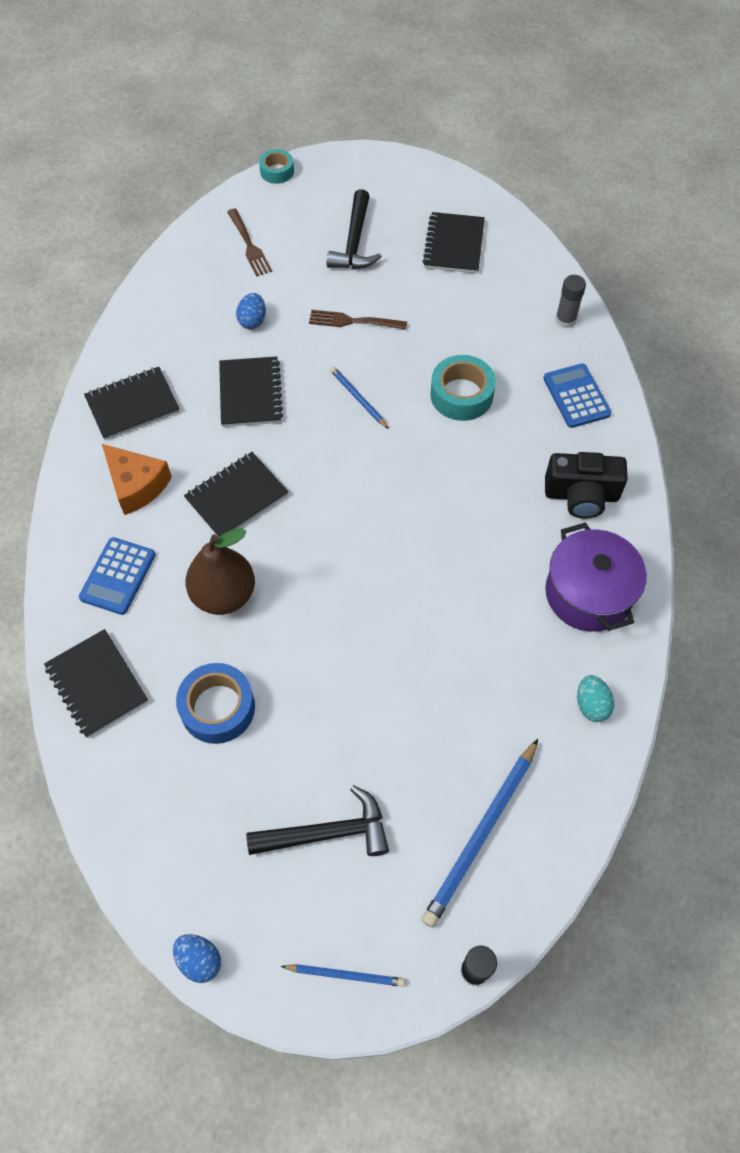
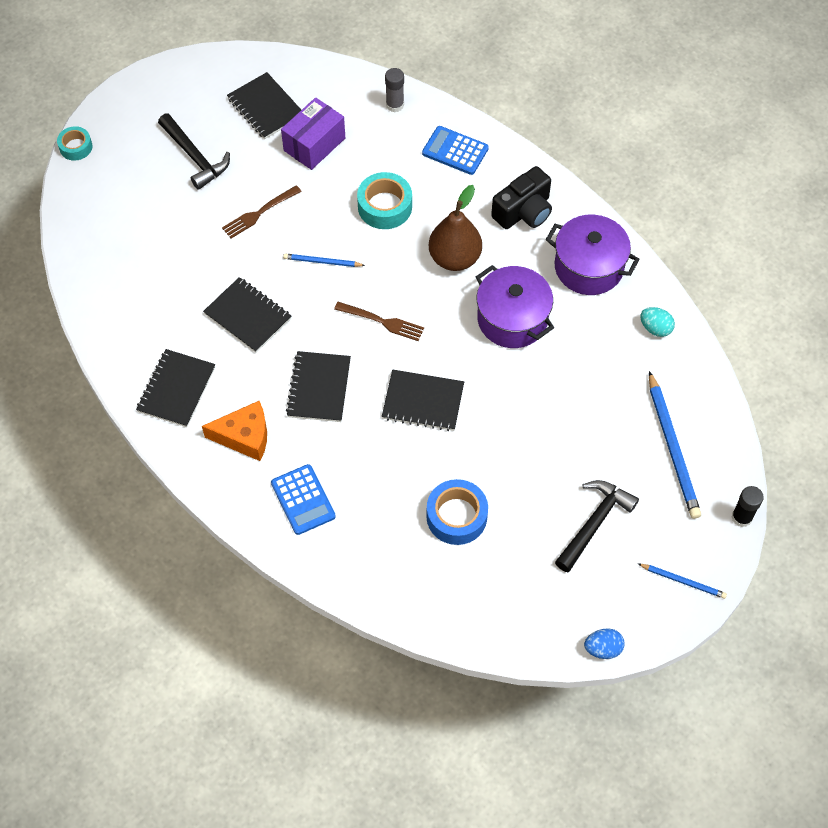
camera: 45 degrees left, 0 degrees up
(97, 684) = (369, 570): black notebook -> black notebook (423, 402)
(224, 595) = (382, 452): brown pear -> brown pear (454, 258)
(249, 245) = (121, 216): brown fork -> brown fork (382, 321)
(252, 321) = (189, 267): blue egg -> none
(345, 975) = (683, 581): blue pencil -> blue pencil turned 60 degrees clockwise
(460, 301) = (314, 144): none -> purple box
(464, 579) = (512, 319): none -> purple pot

